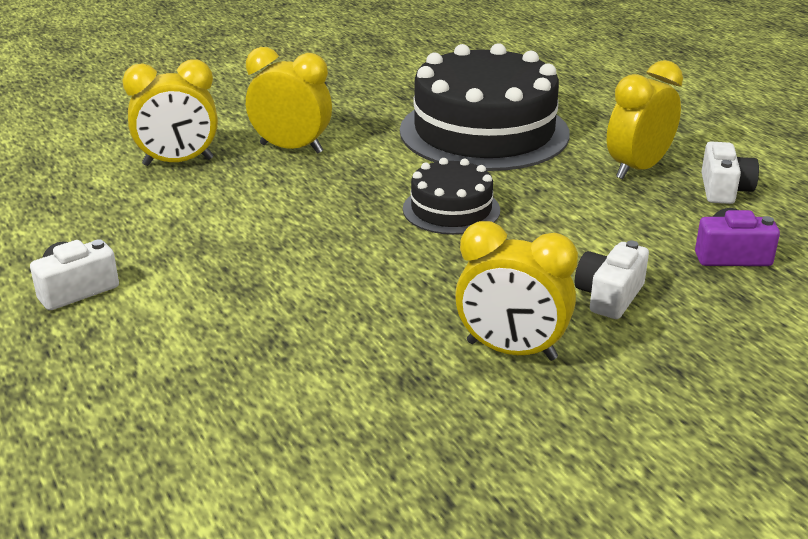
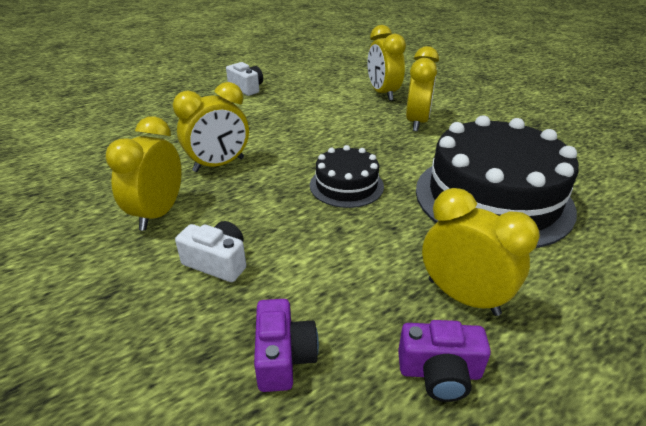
camera: 85 degrees right, 5 degrees up
(381, 307) = (219, 165): none -> yellow clock
(724, 189) = (439, 372): white camera -> purple camera

